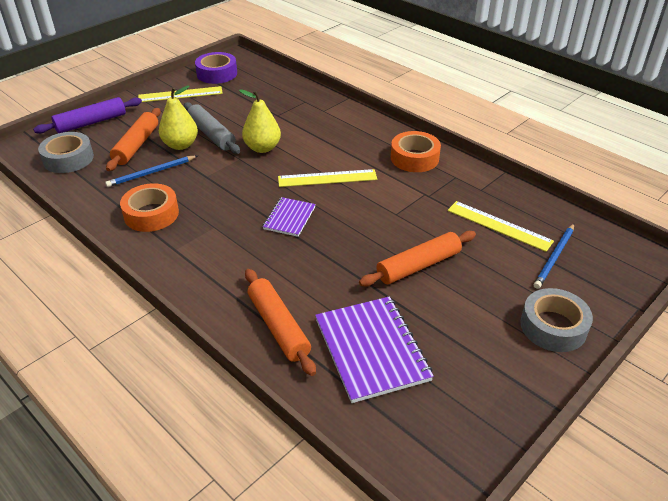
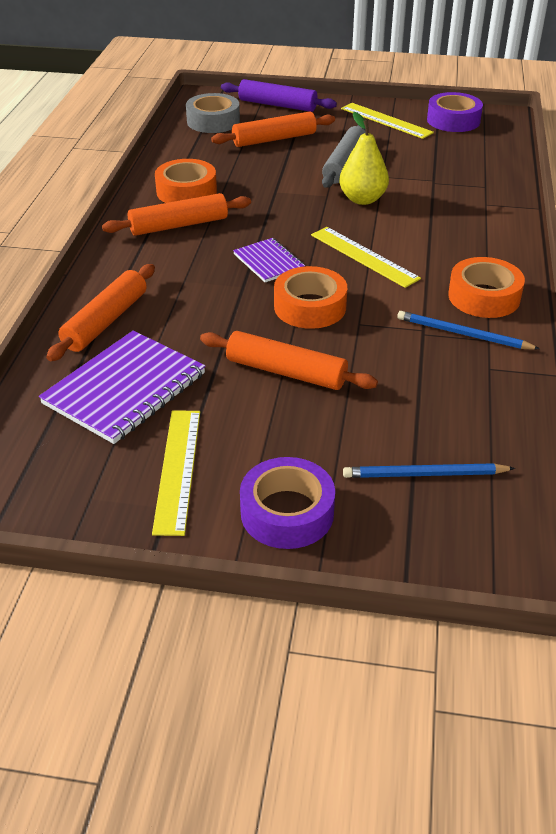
camera: 55 degrees right, 0 degrees up
(151, 173) = (244, 164): blue pencil -> blue pencil (463, 334)
(180, 145) = (305, 158): yellow pear -> none
(193, 237) = (179, 225): none -> orange rolling pin
(289, 218) = (268, 262): purple notebook -> purple notebook turned 75 degrees clockwise
(359, 224) = (310, 307): none -> orange tape
(499, 225) = (433, 407): yellow ruler -> yellow ruler (178, 469)
(553, 326) = (287, 512): grey tape -> purple tape

